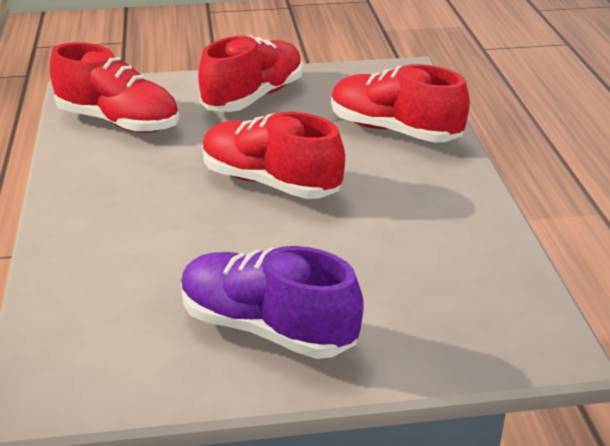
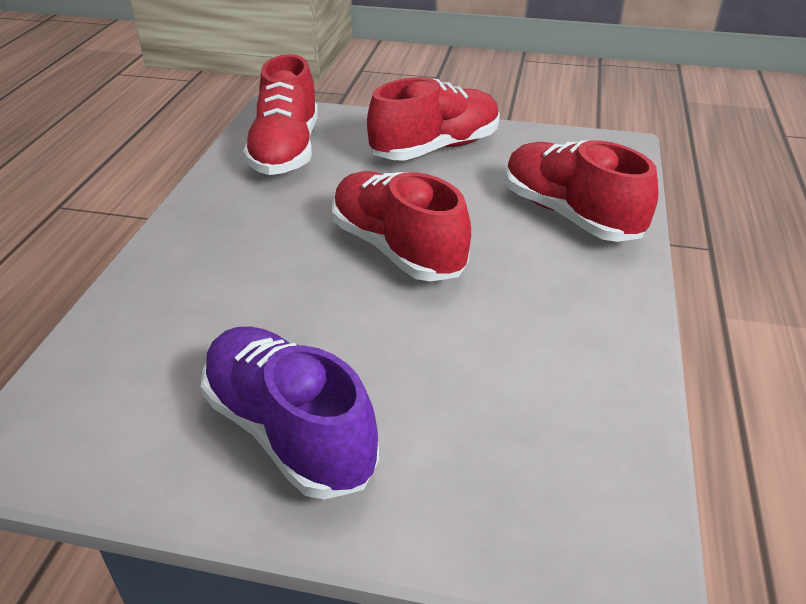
camera: 20 degrees right, 5 degrees up
(118, 122) = (286, 151): red shoe -> red shoe turned 45 degrees clockwise

